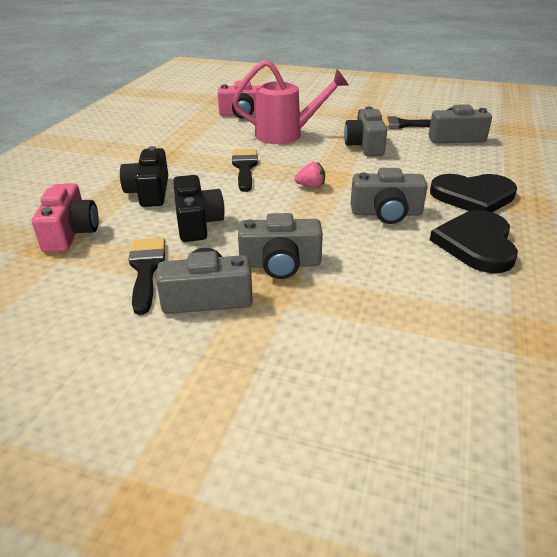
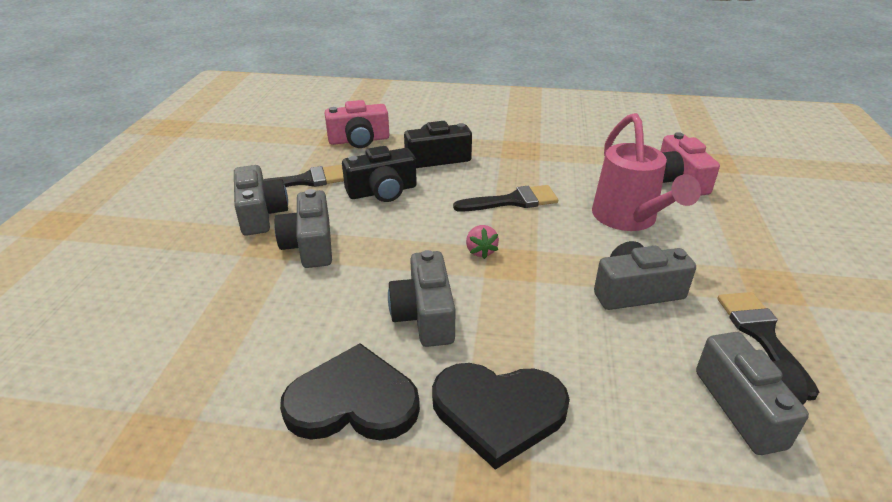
camera: 80 degrees right, 0 degrees up
(473, 196) = (498, 411): black heart -> black heart turned 75 degrees counterclockwise

